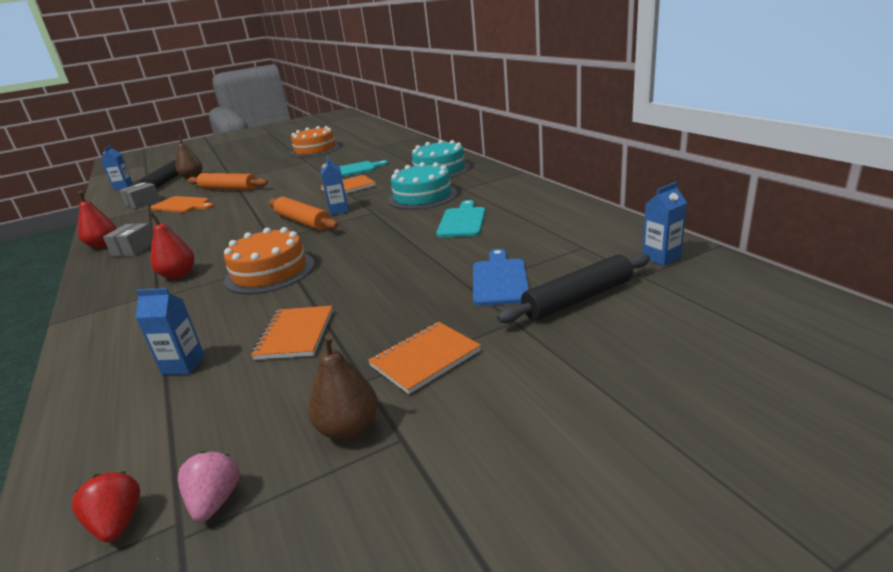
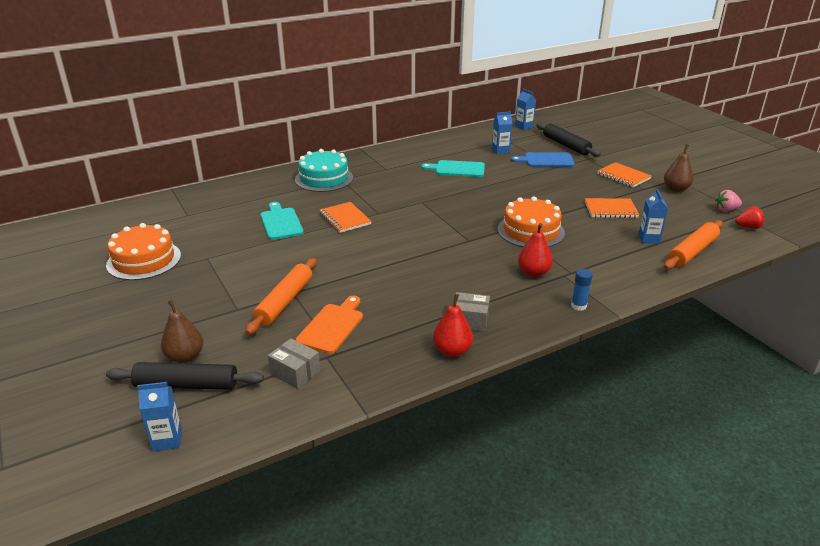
camera: 95 degrees left, 5 degrees up
(93, 300) = (578, 306): none -> blue glue stick
(118, 523) = (748, 227): red strawberry -> red strawberry turned 150 degrees counterclockwise
(303, 222) = (431, 231): orange rolling pin -> orange rolling pin (692, 251)
(339, 210) = (410, 217): blue carton -> blue carton (500, 151)
(422, 196) = (395, 183): turquoise cake -> none

